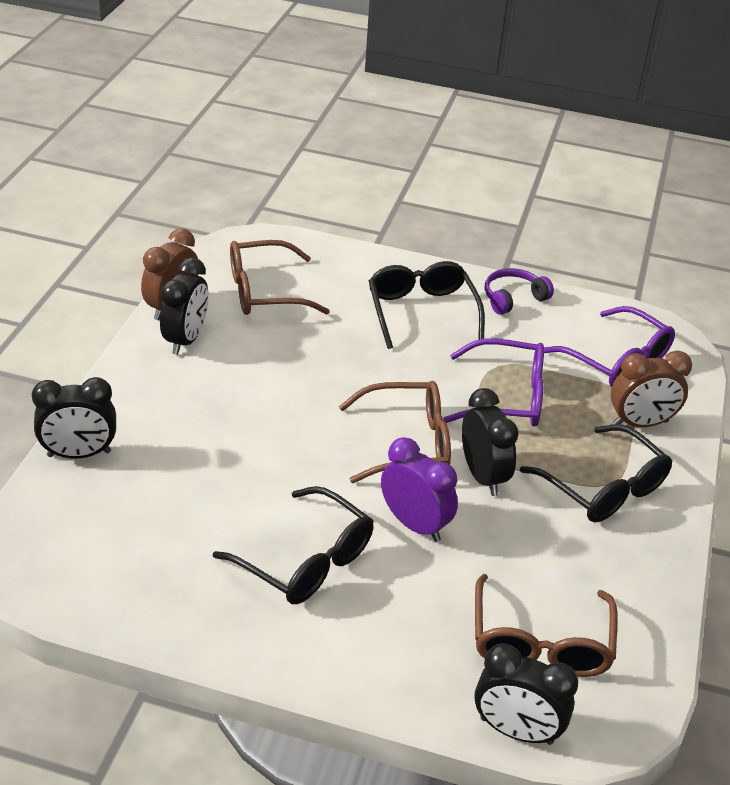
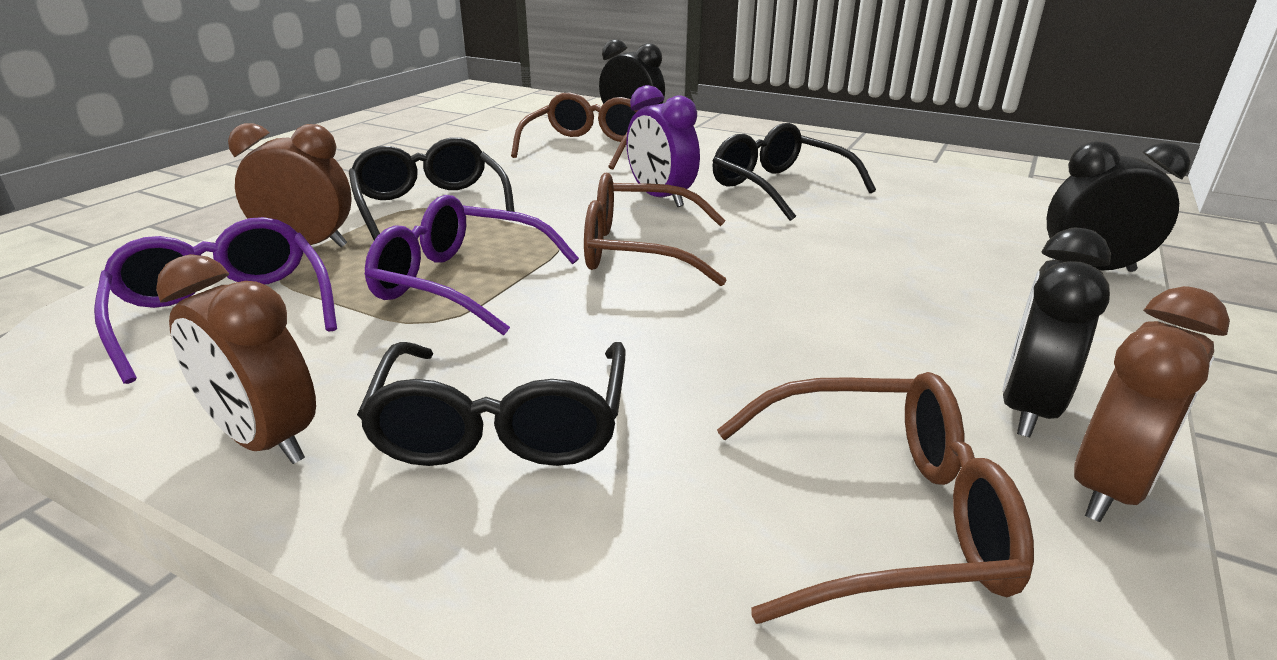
camera: 165 degrees left, 10 degrees down
(483, 476) = (561, 220): black clock -> none
(513, 298) = (265, 440): purple headphones -> brown clock

